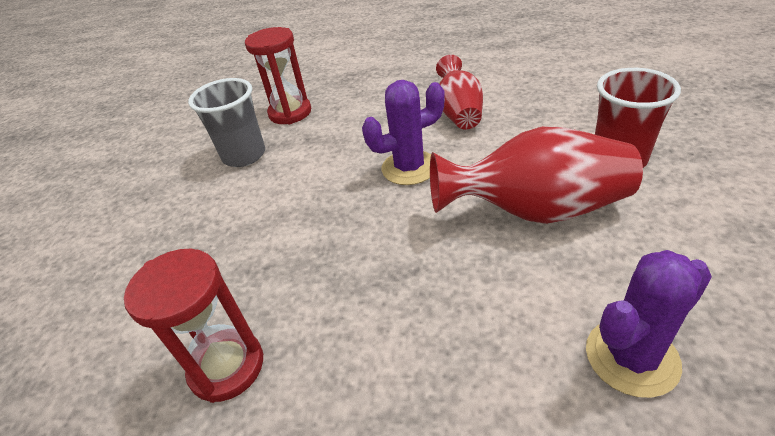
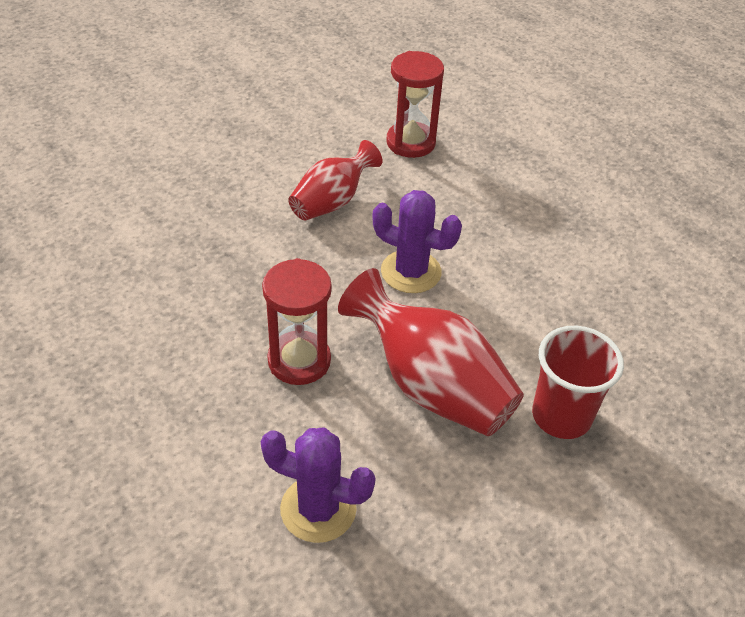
camera: 40 degrees right, 5 degrees up
(227, 367) = (135, 293): red hourglass -> red hourglass (299, 361)
(244, 155) = (328, 154): grey cup -> none
(459, 113) = (525, 263): red vase -> red vase (332, 202)

